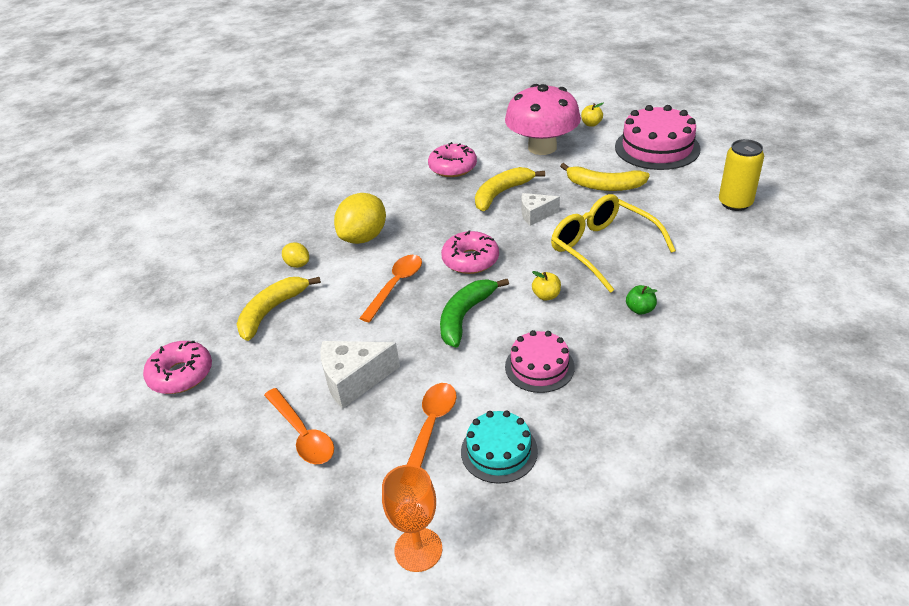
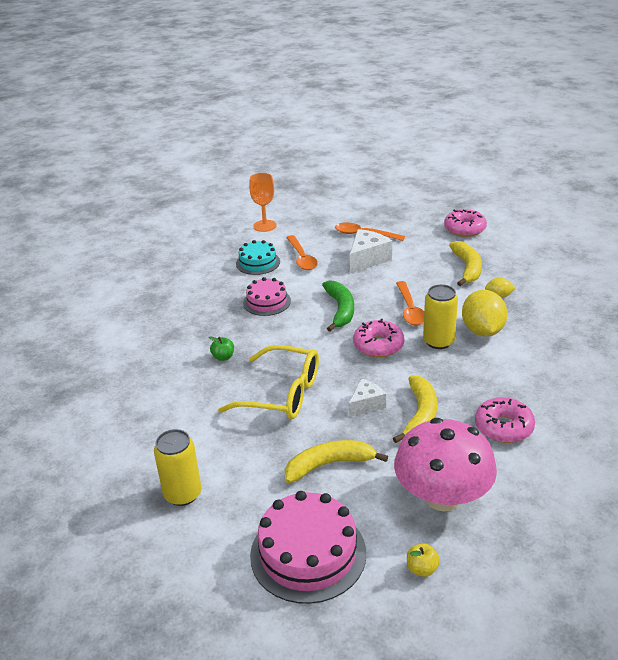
camera: 145 degrees right, 5 degrees down
(413, 243) = (438, 341): none -> yellow can
(546, 296) = (297, 342): yellow apple -> none

